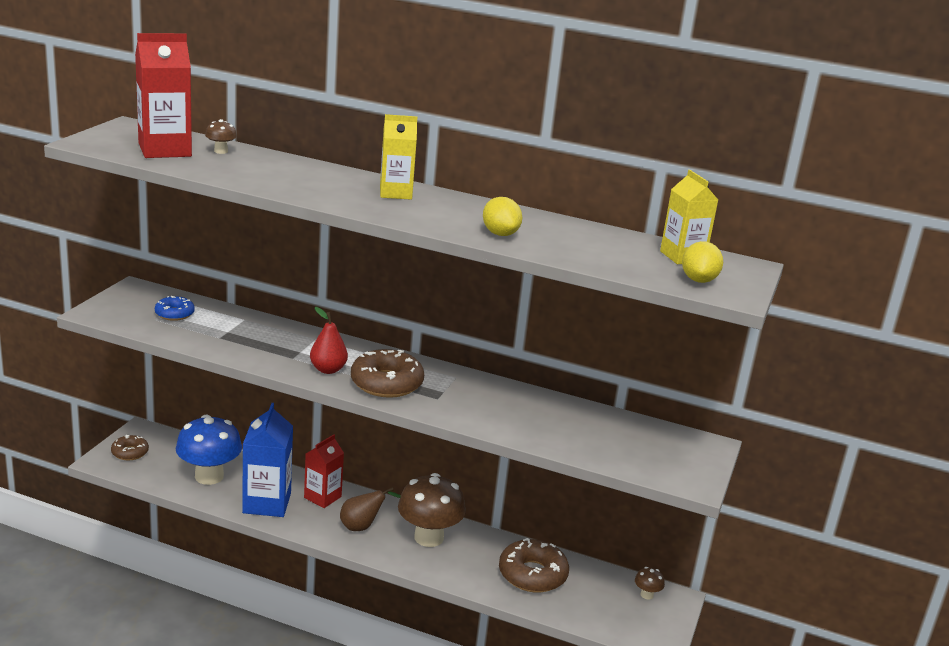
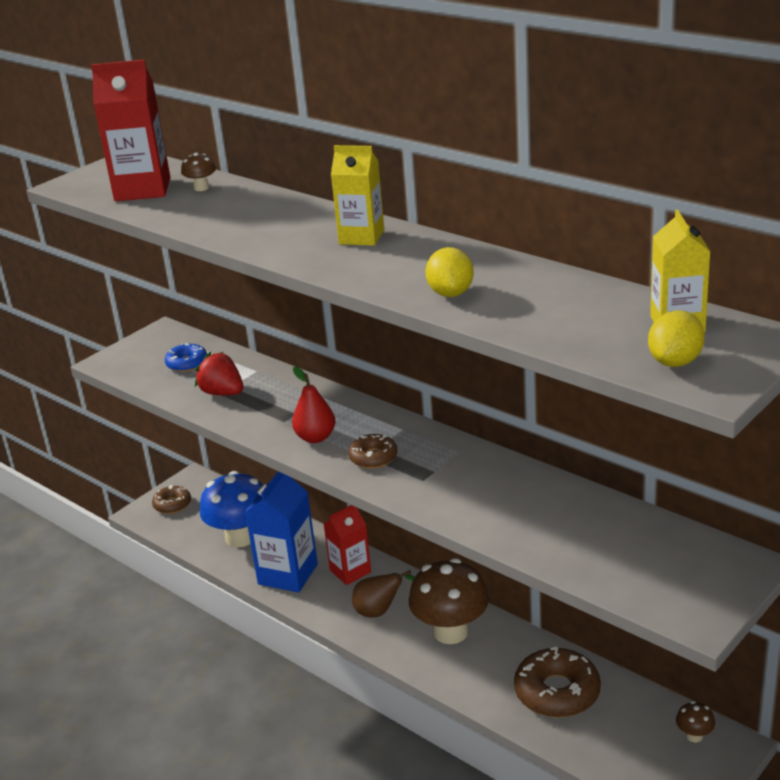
camera: 25 degrees right, 5 degrees up
(222, 337) = (222, 393): none -> red strawberry
(386, 383) = (373, 457): brown donut -> brown donut, size x0.57

